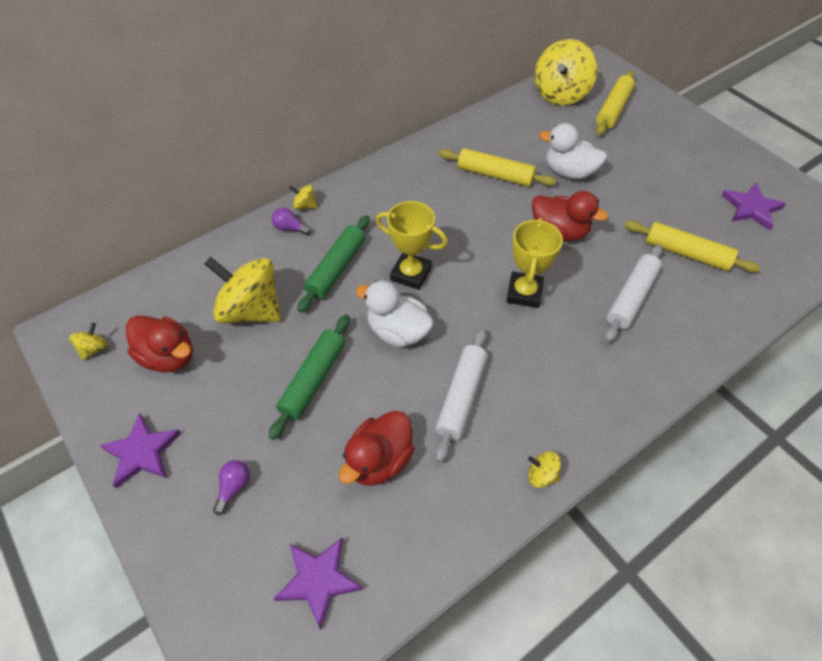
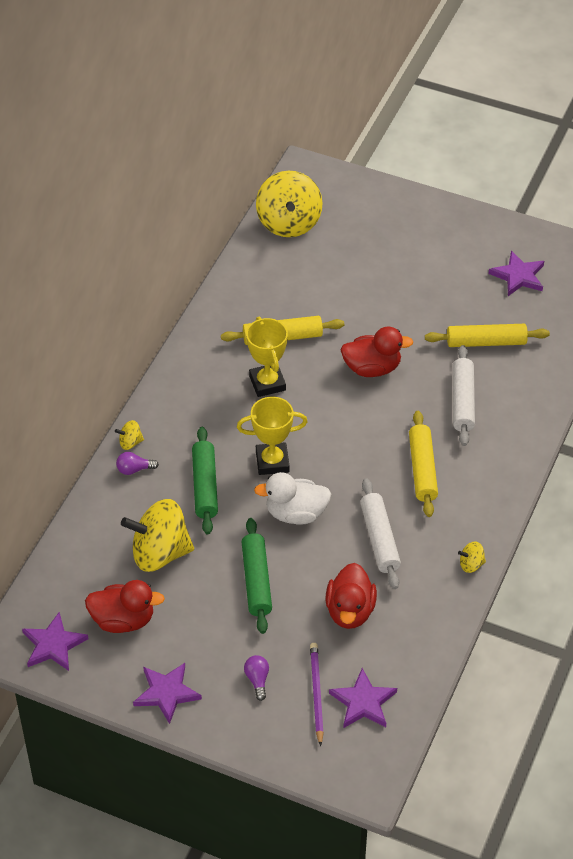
camera: 30 degrees left, 5 degrees down
(94, 349) = (53, 645): yellow spinning top -> purple star
(278, 539) = (316, 693): none -> purple pencil
(524, 293) = (376, 435): yellow trophy -> yellow trophy (267, 383)
(569, 172) = (346, 306): white duck -> none
(613, 109) = (348, 220): yellow rolling pin -> yellow rolling pin (422, 469)

